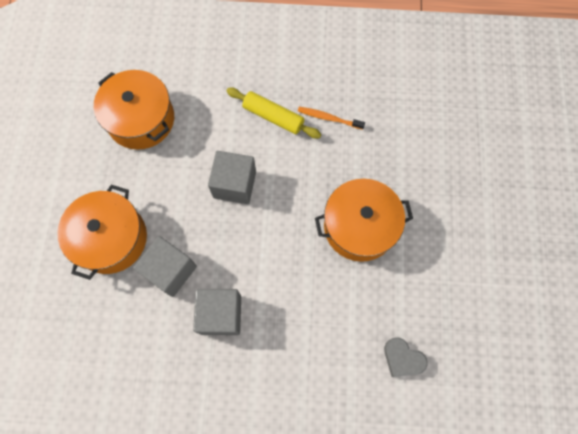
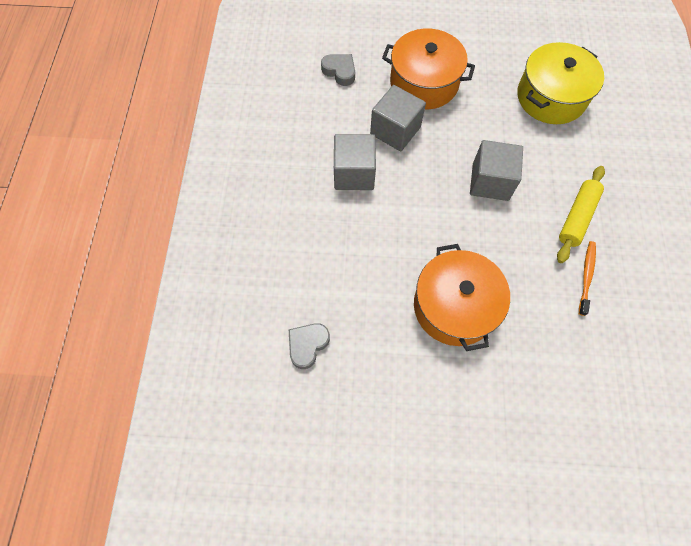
camera: 90 degrees right, 5 degrees down
(85, 330) = (340, 71): none -> grey heart
(141, 119) = (551, 97): orange pot -> yellow pot

